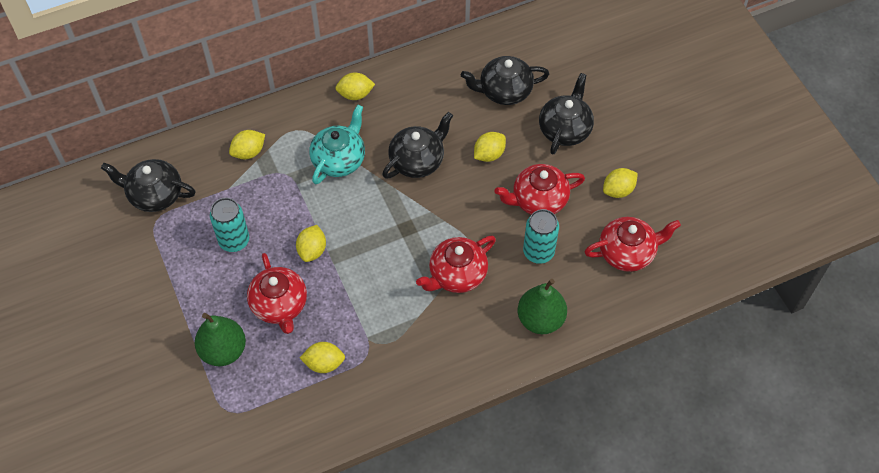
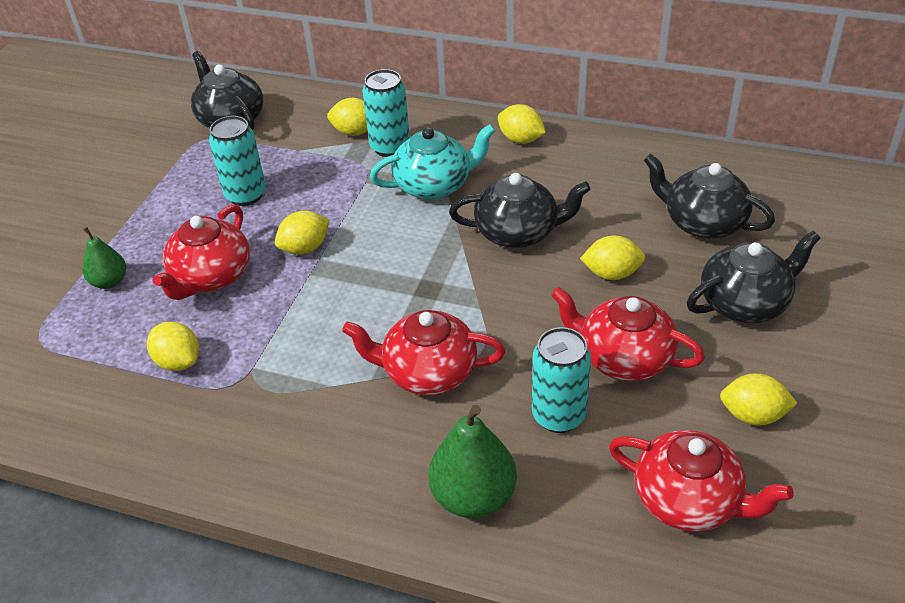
camera: 45 degrees right, 15 degrees down
(223, 350) = (109, 281): green pear -> green pear, size x0.60
(283, 149) = (390, 147): none -> turquoise can

